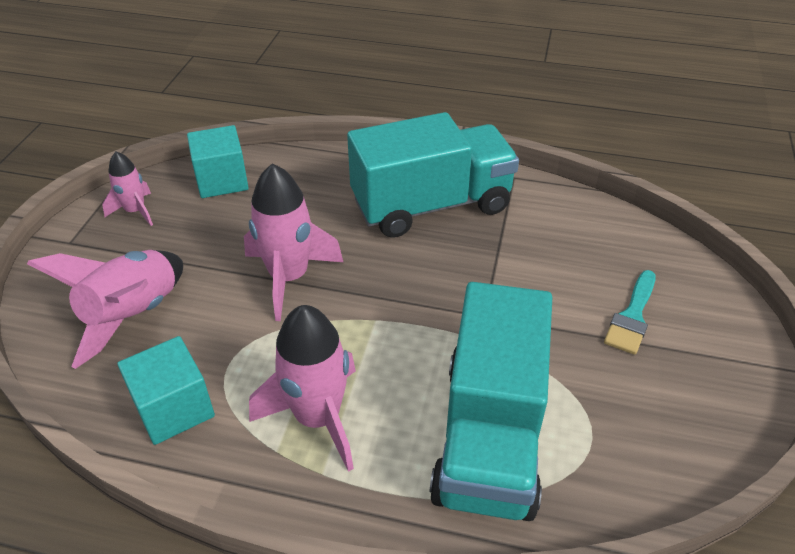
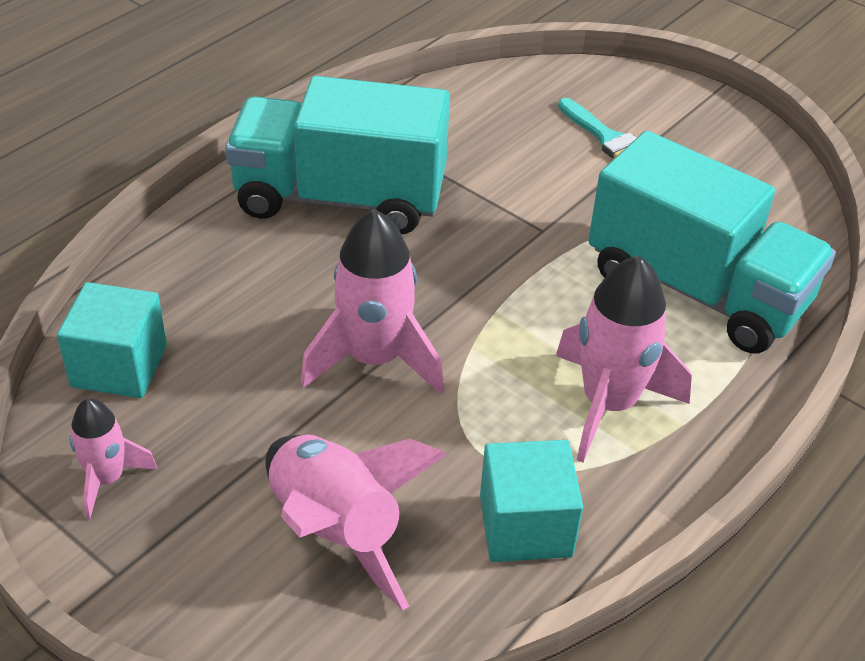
camera: 65 degrees left, 0 degrees up
(431, 205) = (340, 198): turquoise truck -> turquoise truck turned 90 degrees counterclockwise

